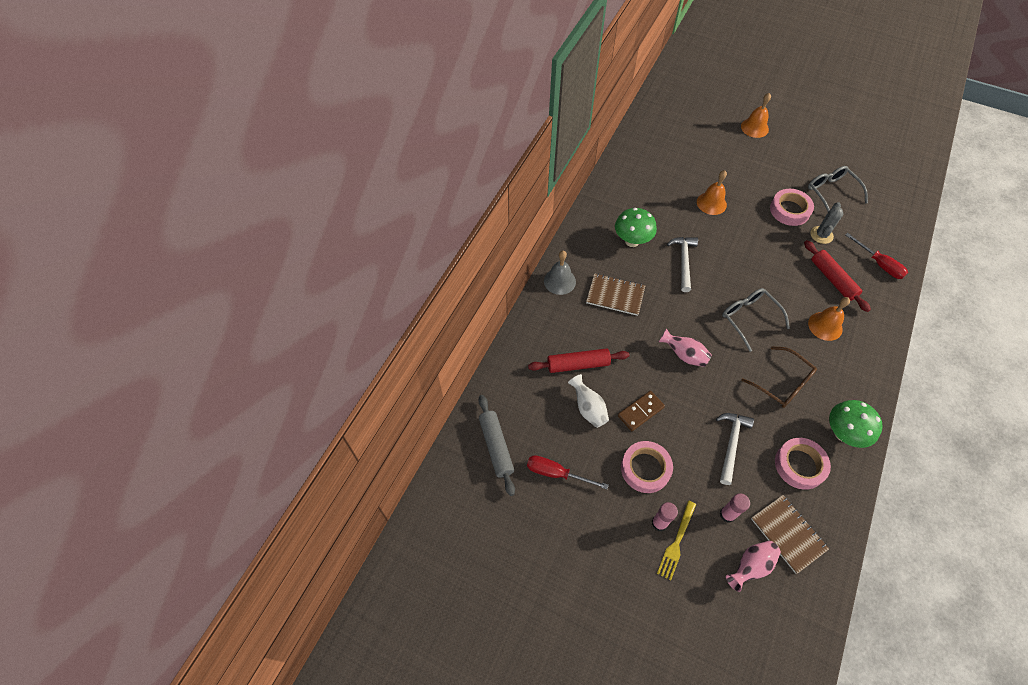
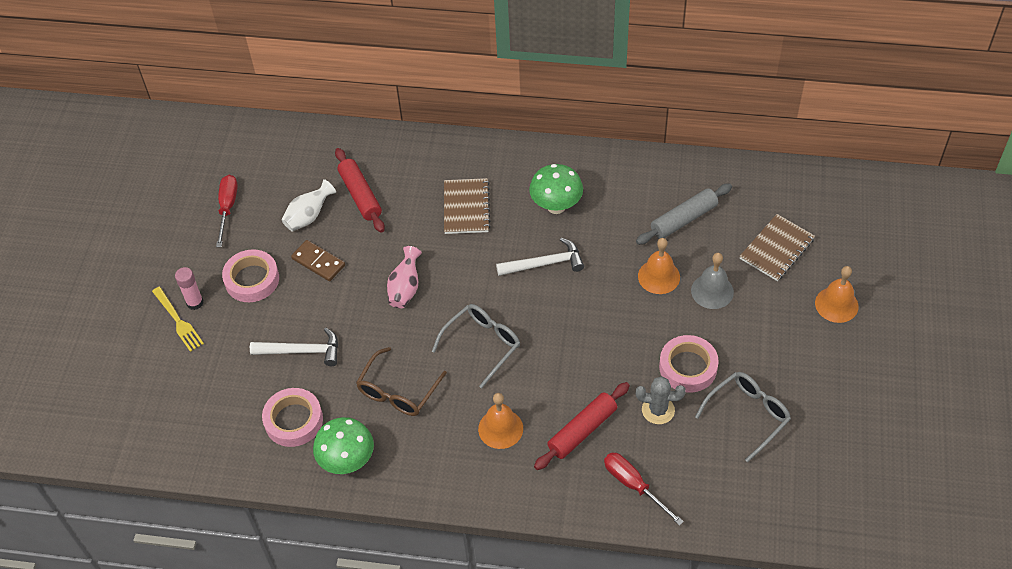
camera: 75 degrees right, 5 degrees down
(496, 446) = (244, 154): grey rolling pin -> grey rolling pin (683, 219)
(559, 281) = (467, 153): grey bell -> grey bell (712, 291)
(676, 542) = (178, 321): yellow fork -> yellow fork turned 135 degrees counterclockwise
(727, 514) = (218, 360): pink glue stick -> none
(750, 566) = (166, 388): pink vase -> none
(788, 534) = (209, 418): brown notebook -> brown notebook (776, 249)
(879, 264) = (633, 485): red screwdriver -> red screwdriver turned 105 degrees clockwise

